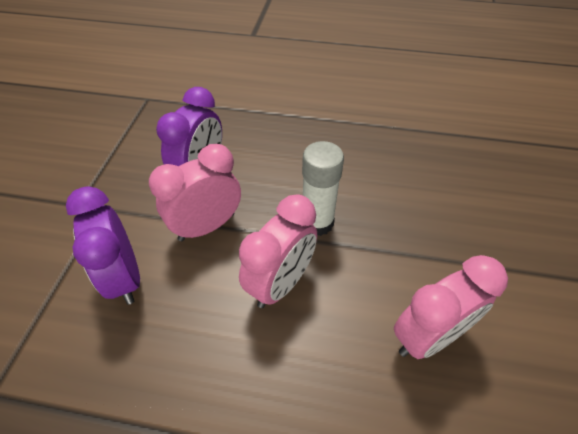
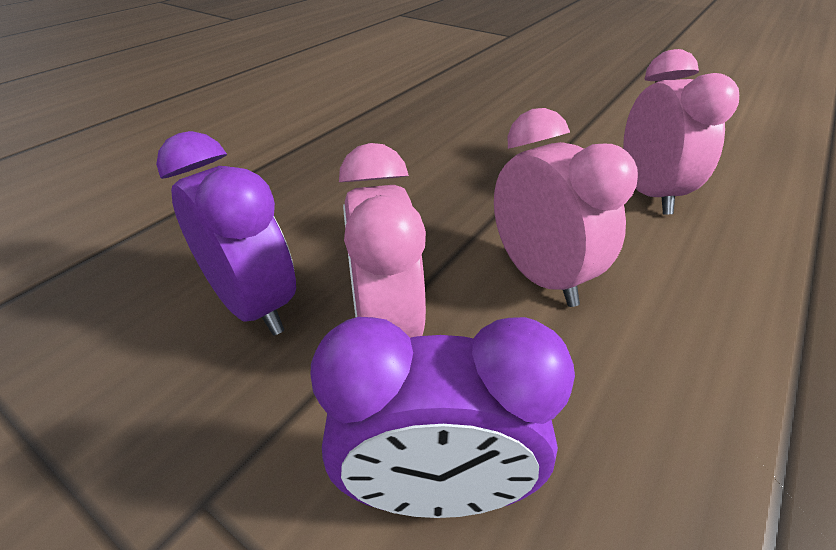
camera: 65 degrees left, 10 degrees down
(317, 222) = (454, 216): white glue stick -> none

